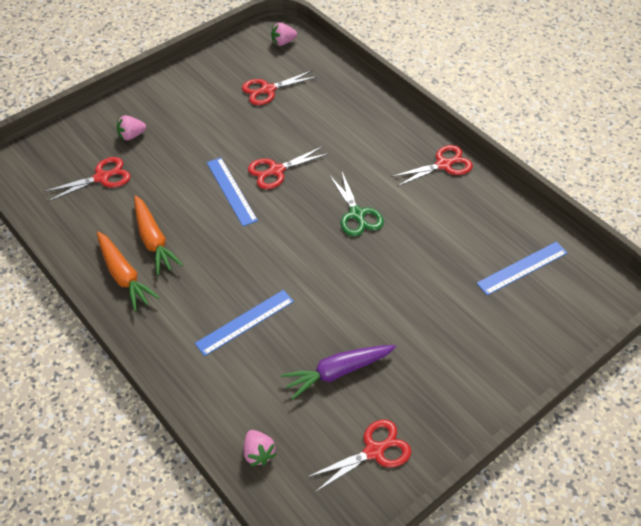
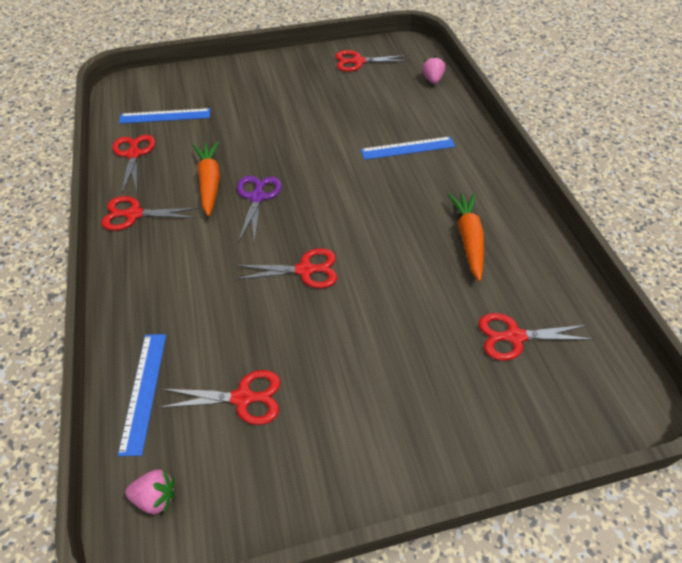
camera: 155 degrees left, 0 degrees up
(124, 276) = (505, 215): orange carrot -> orange carrot (210, 182)
(131, 135) = (463, 390): pink strawberry -> none
(231, 191) = (366, 264): blue ruler -> blue ruler (144, 391)
(337, 372) = (355, 101): purple carrot -> none
(357, 214) = (257, 197): green scissors -> purple scissors
(503, 215) = (133, 154): none -> red scissors

